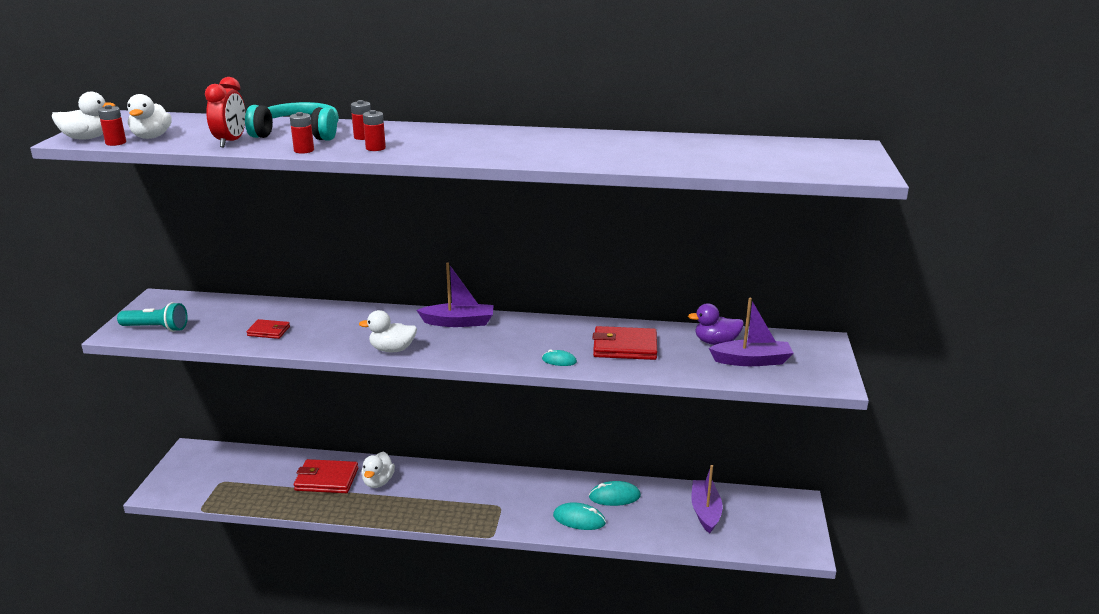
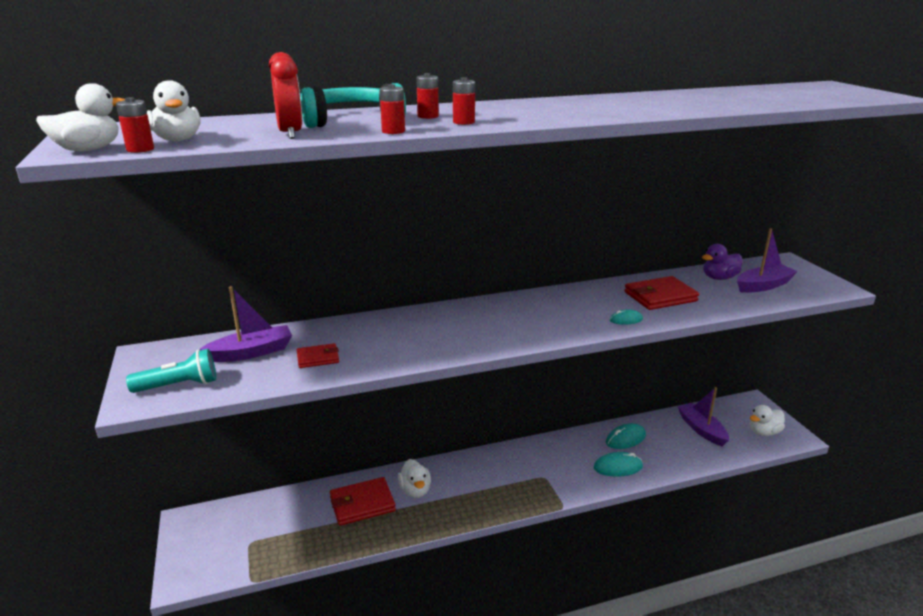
camera: 25 degrees left, 0 degrees up
(392, 349) = (468, 345): white duck -> white duck (763, 432)
(458, 322) = (497, 307): purple boat -> purple boat (251, 352)

